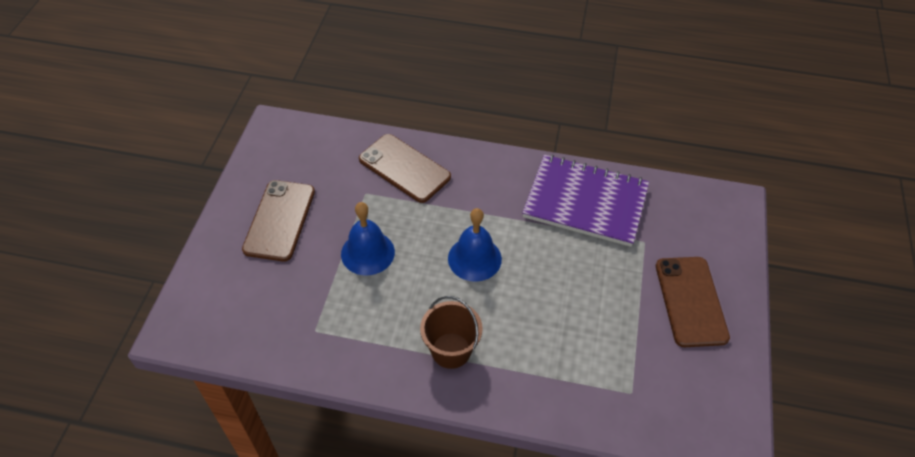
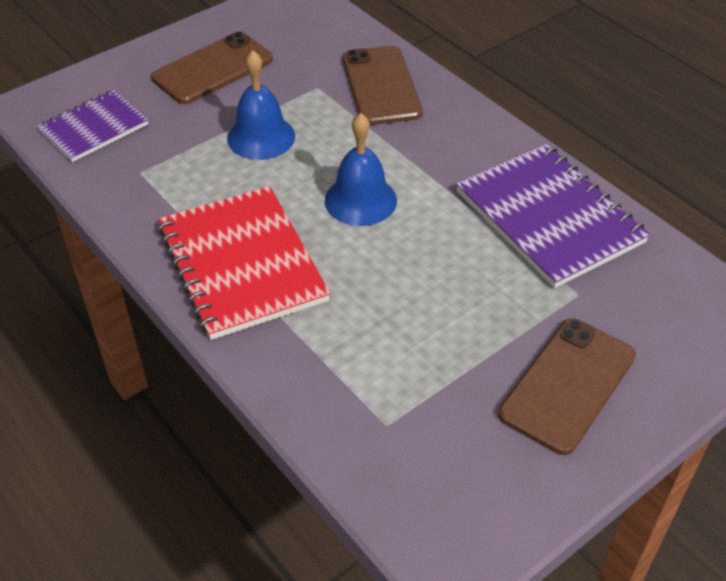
camera: 40 degrees right, 5 degrees down
(244, 318) = (94, 128): none -> purple notebook
(451, 350) = (242, 264): brown bucket -> red notebook

